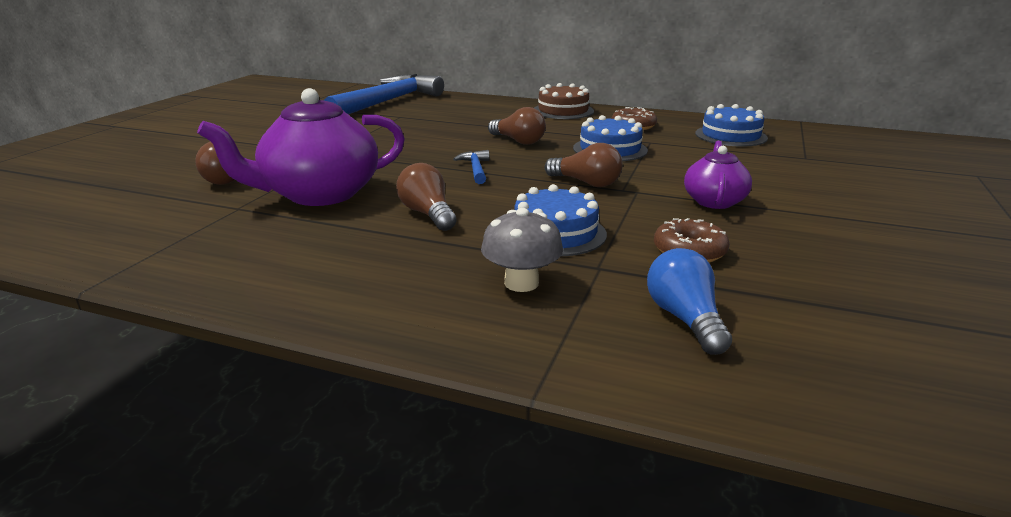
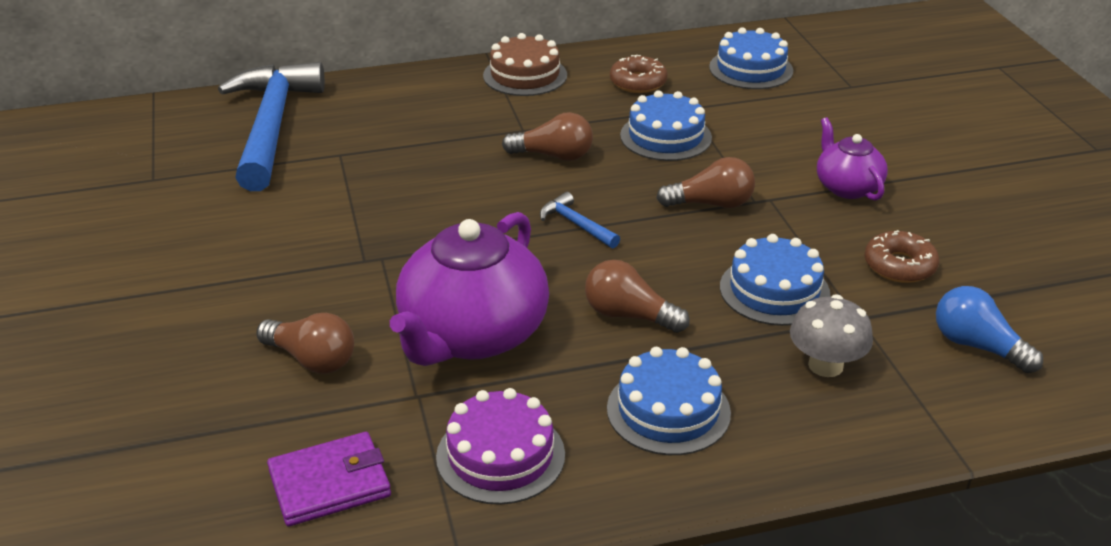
camera: 35 degrees left, 10 degrees up
(119, 226) = (330, 483): none -> purple wallet
(220, 247) = (500, 455): none -> purple cake
(360, 265) = (668, 410): none -> blue cake

